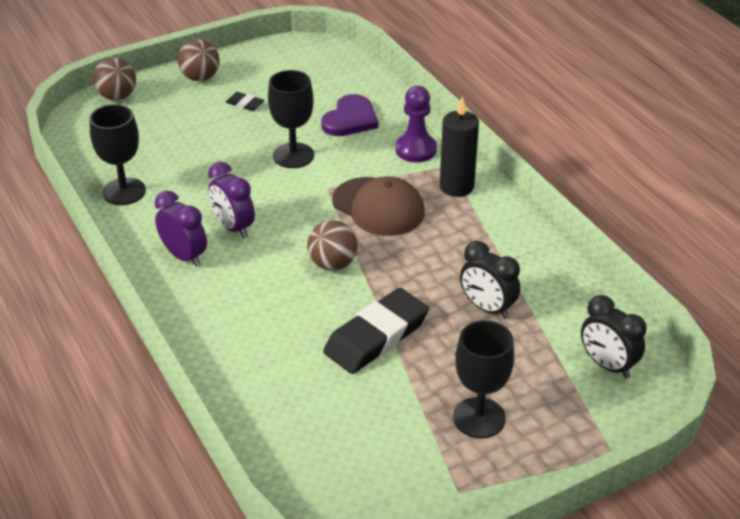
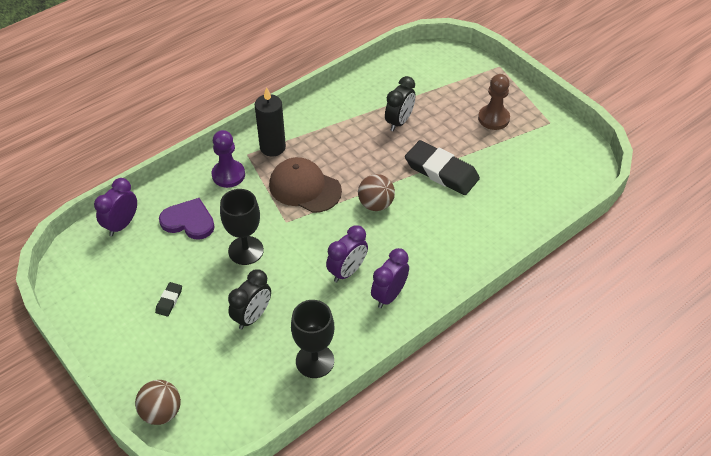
camera: 100 degrees left, 10 degrees up
(200, 78) = (124, 347): brown ball -> none
(359, 77) = (122, 225): none -> purple clock
(378, 207) = (304, 188): brown cap -> brown cap turned 90 degrees counterclockwise
(479, 418) = (493, 118): black goblet -> brown pawn
(607, 365) = (433, 69): black clock -> black clock (252, 316)

